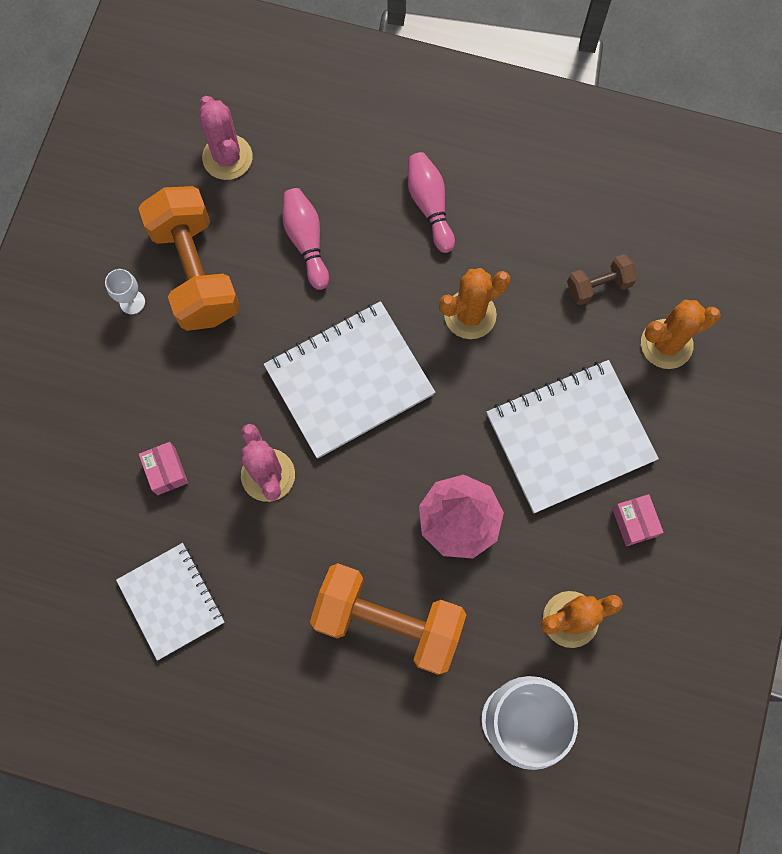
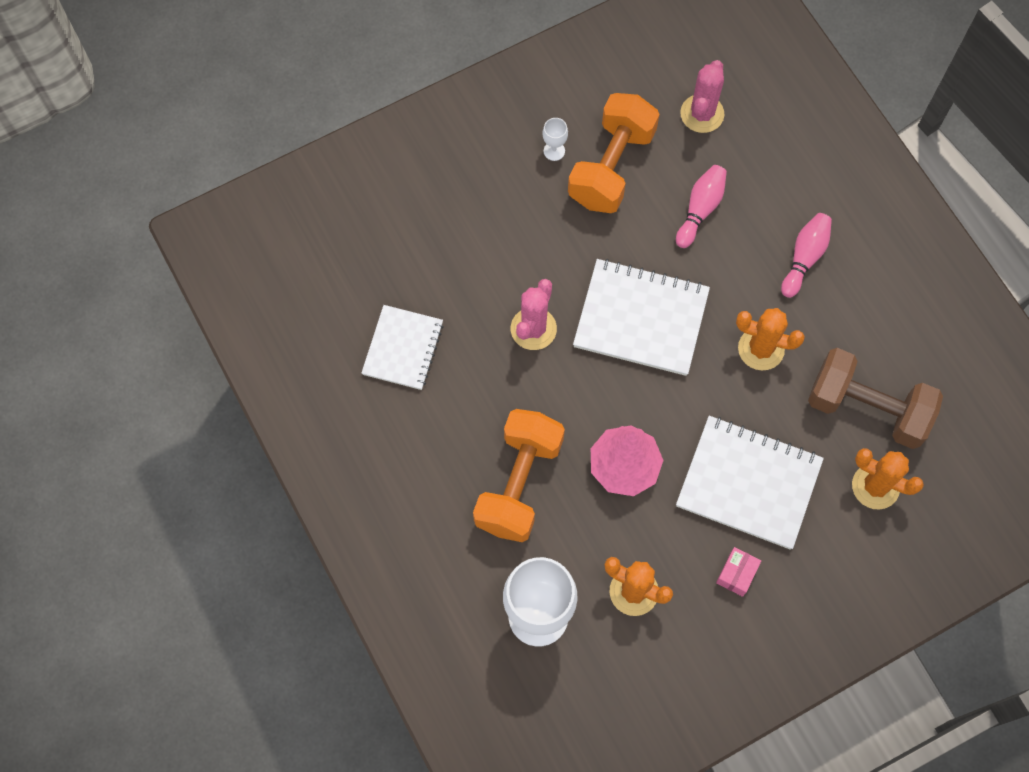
camera: 45 degrees right, 5 degrees down
(166, 471) = (475, 270): pink box -> none
(388, 622) = (518, 483): orange dumbbell -> orange dumbbell turned 45 degrees clockwise
(598, 286) = (867, 408): brown dumbbell -> brown dumbbell, size x2.07

